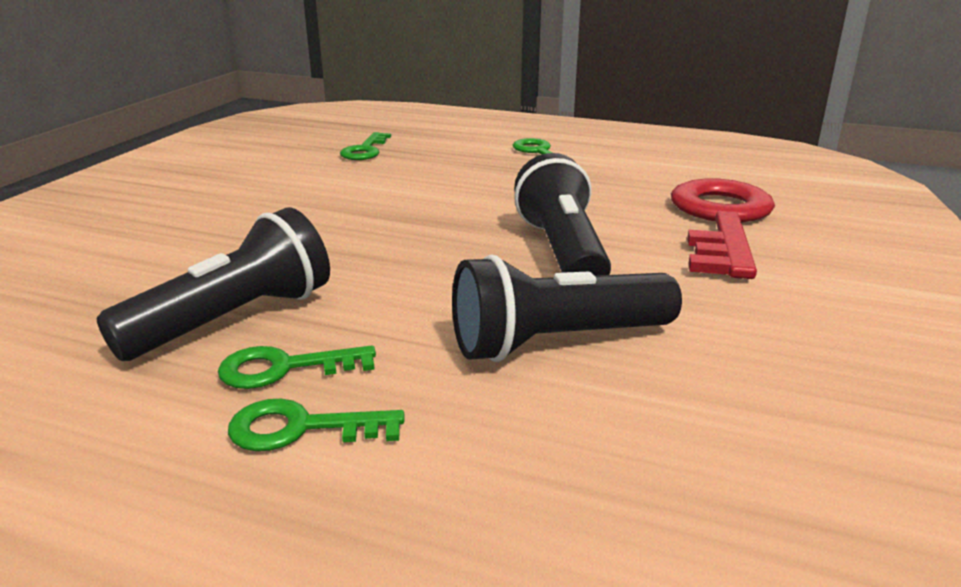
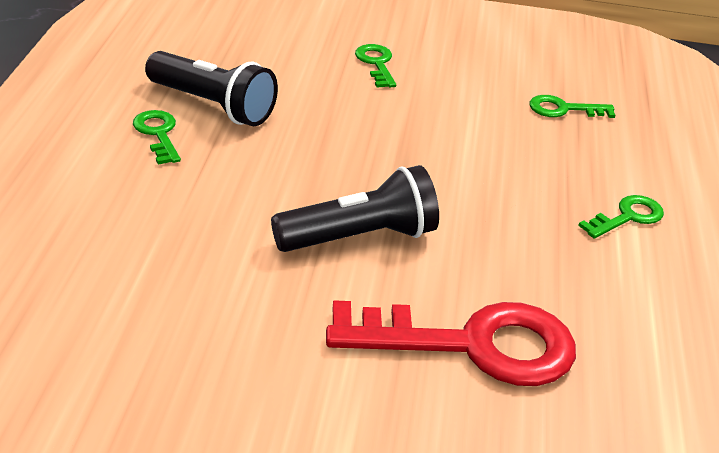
camera: 75 degrees right, 10 degrees up
(301, 428) = (98, 149): green key -> green key (376, 64)
(557, 342) = (203, 236): black flashlight -> none

